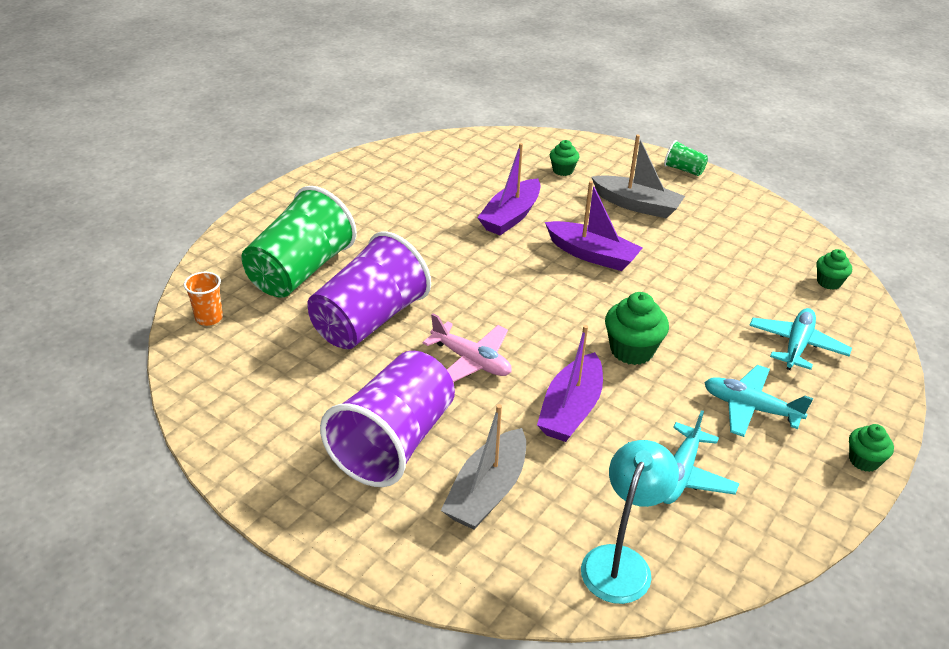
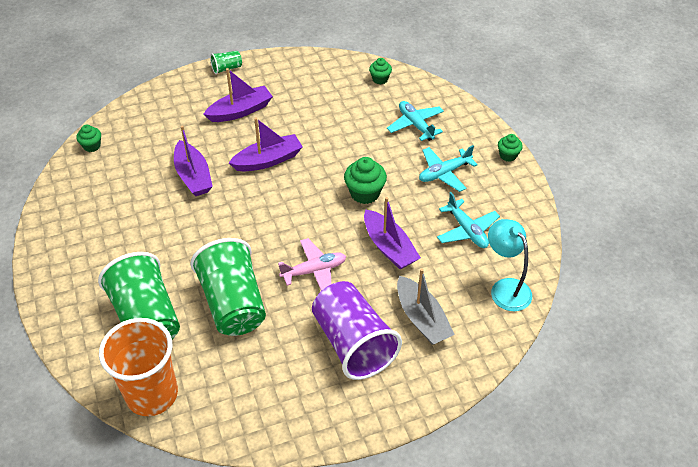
camera: 55 degrees left, 10 degrees up
(209, 318) = (152, 394): orange cup -> orange cup, size x2.32
(369, 320) = (233, 303): purple cup -> green cup
(563, 170) = (169, 123): green cupcake -> green cupcake (92, 146)
(636, 205) = (240, 111): grey boat -> purple boat

